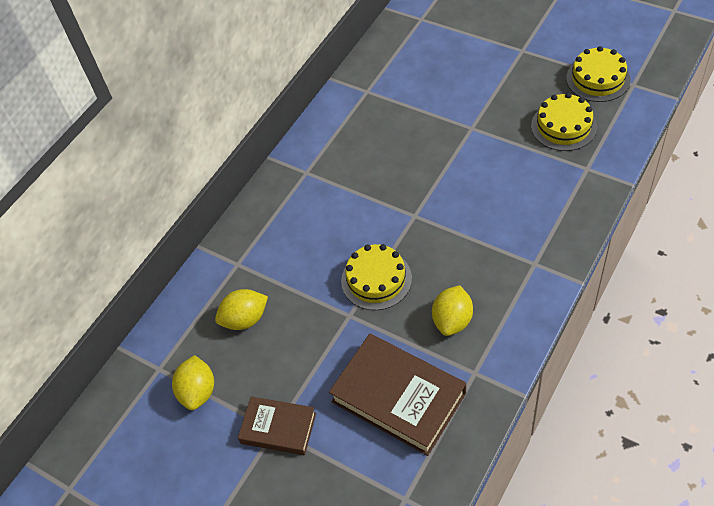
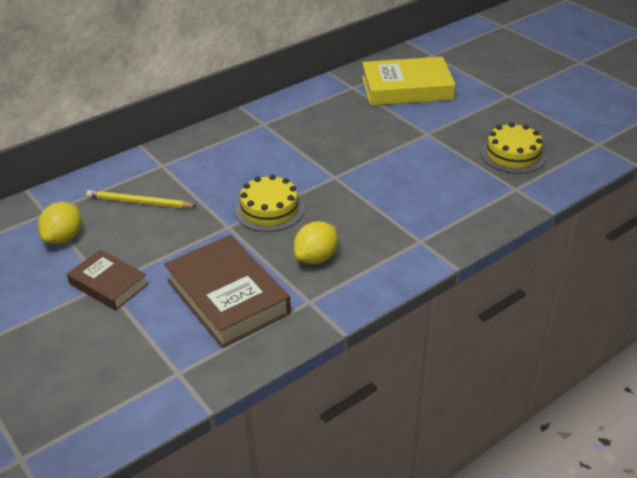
camera: 15 degrees right, 15 degrees down
(245, 319) = (139, 202): yellow lemon -> yellow pencil
(421, 74) = (407, 88): none -> yellow book
(598, 79) = (566, 131): yellow cake -> none

